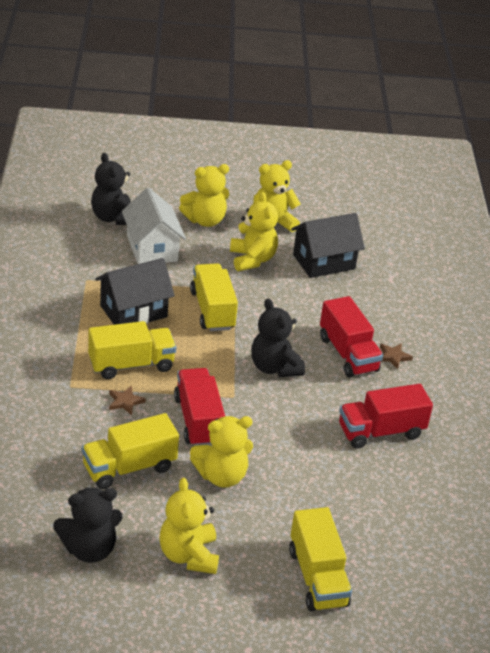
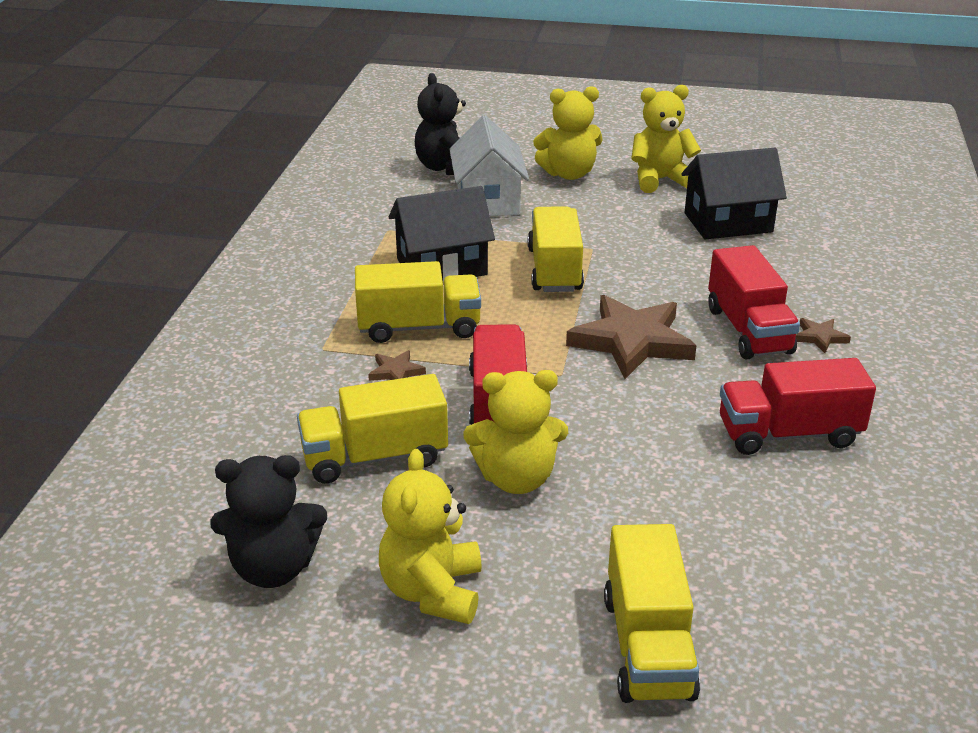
camera: 15 degrees right, 5 degrees down
(252, 259) = (625, 216): yellow teddy bear -> none
(274, 367) = (631, 341): black teddy bear -> brown star

